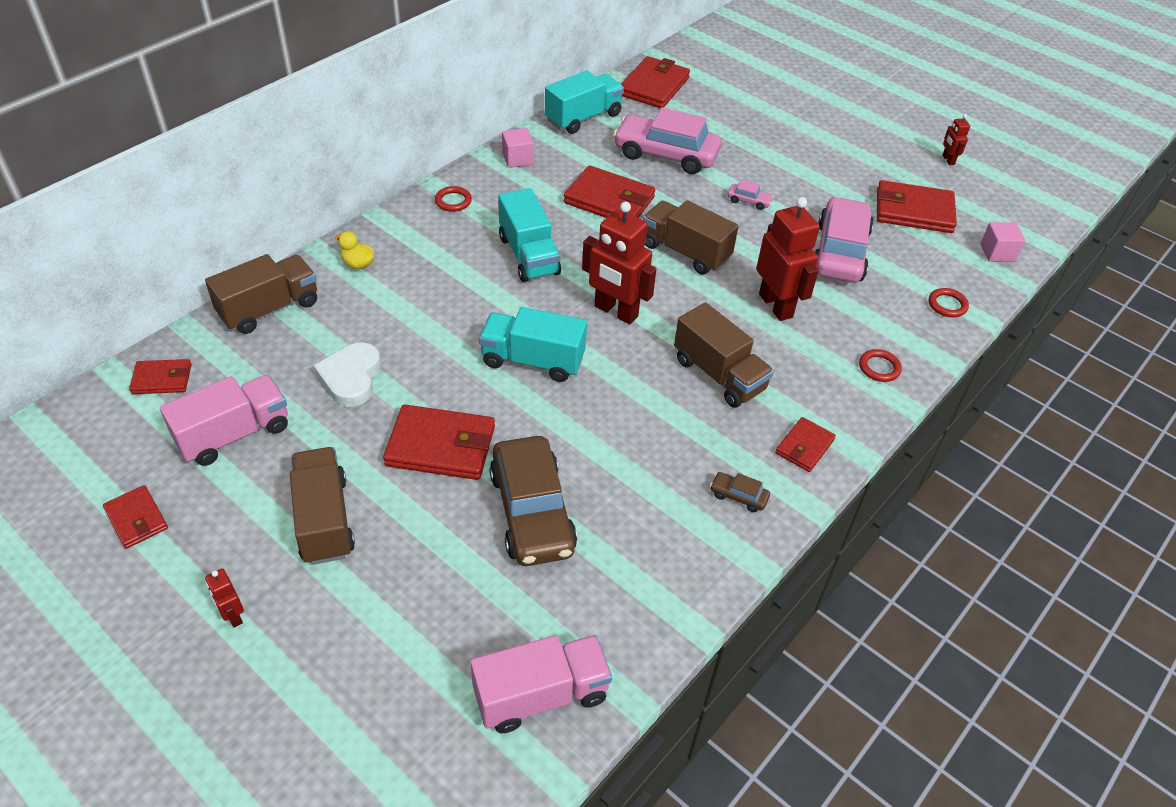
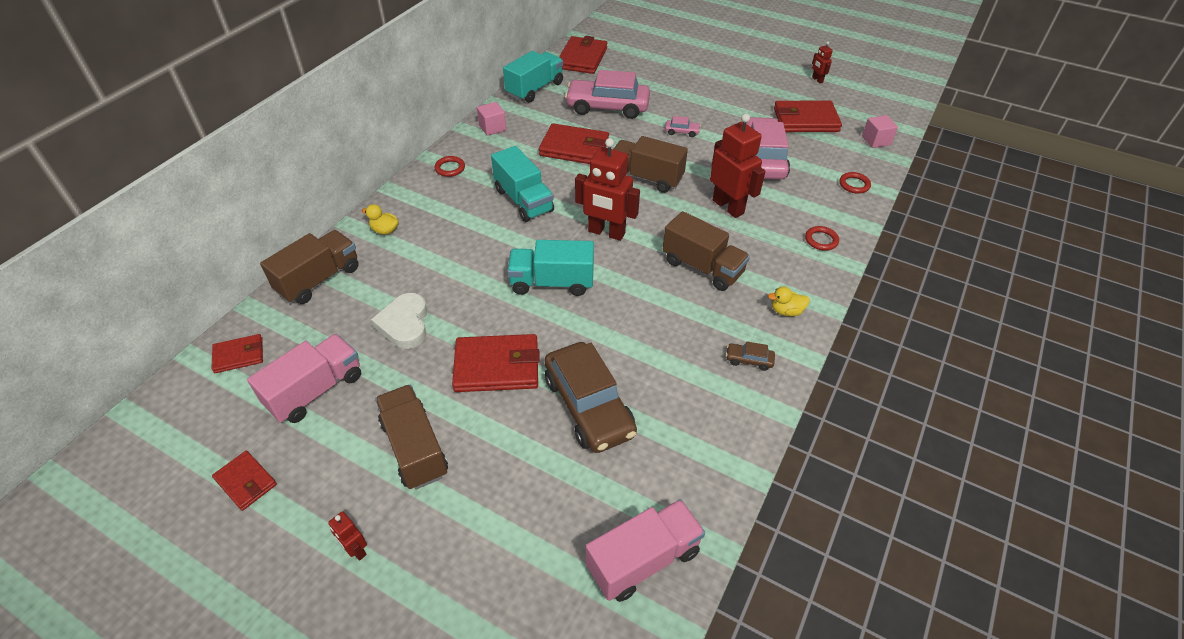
camera: 10 degrees left, 0 degrees up
(804, 447) = (786, 311): red wallet -> yellow duck

